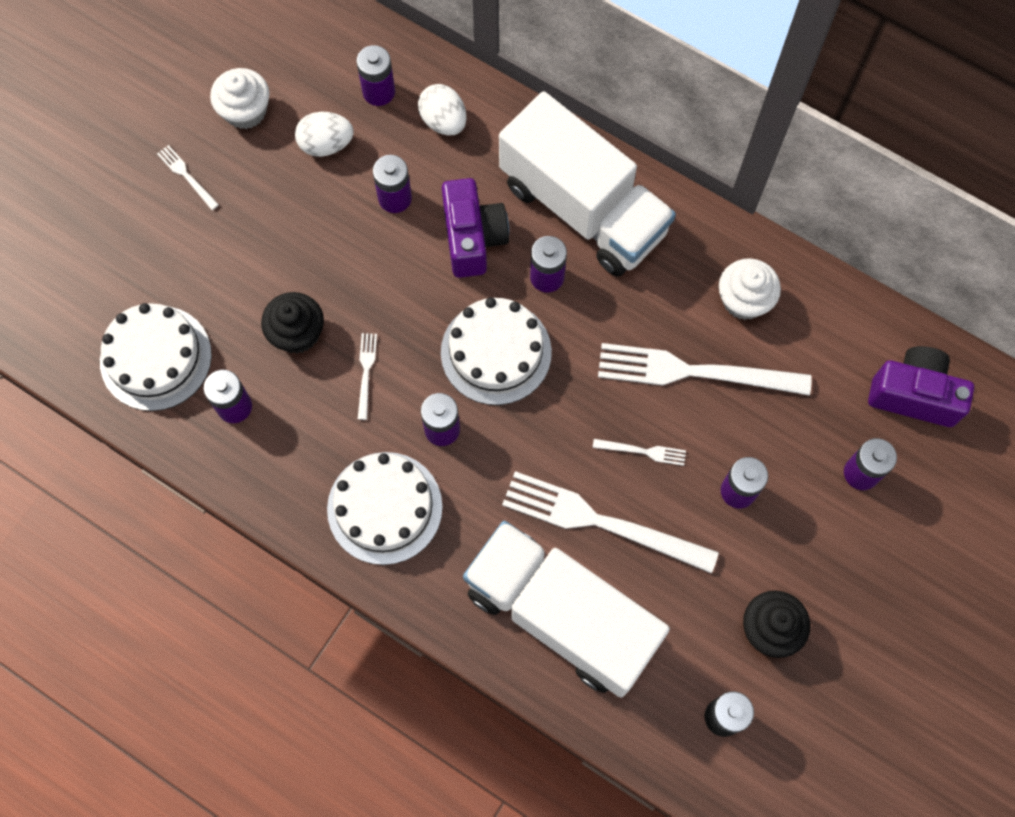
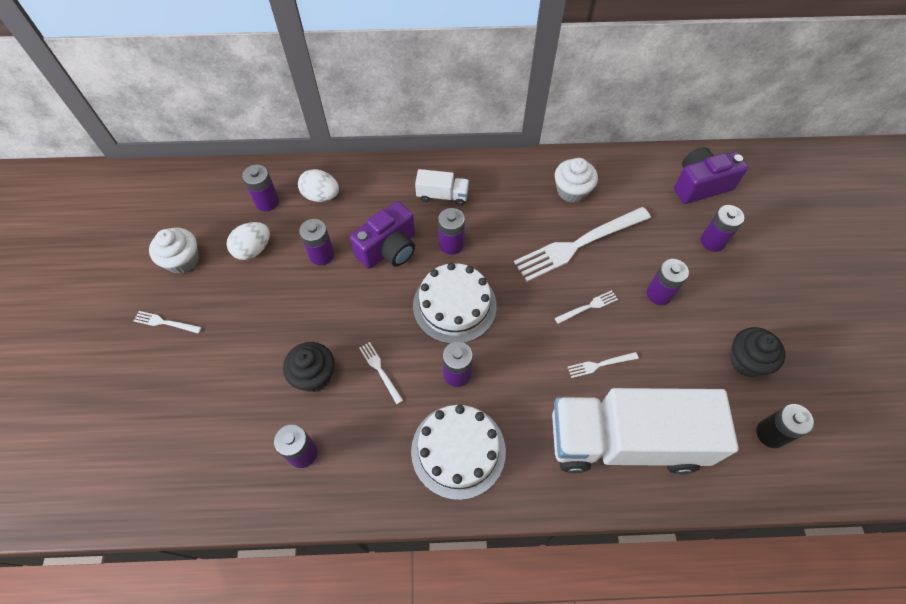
camera: 35 degrees left, 10 degrees down
(156, 358) = (219, 457): white cake -> none
(473, 238) = (389, 249): purple camera -> purple camera turned 90 degrees clockwise
(583, 208) = (442, 195): white truck -> white truck, size x0.41
(602, 522) = (600, 364): white fork -> white fork, size x0.43

